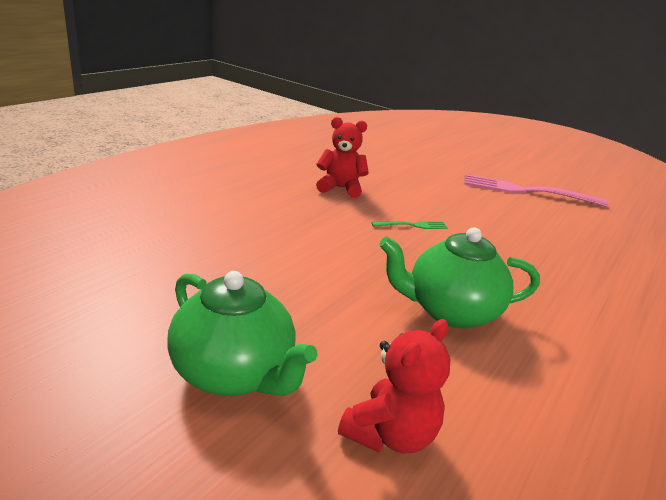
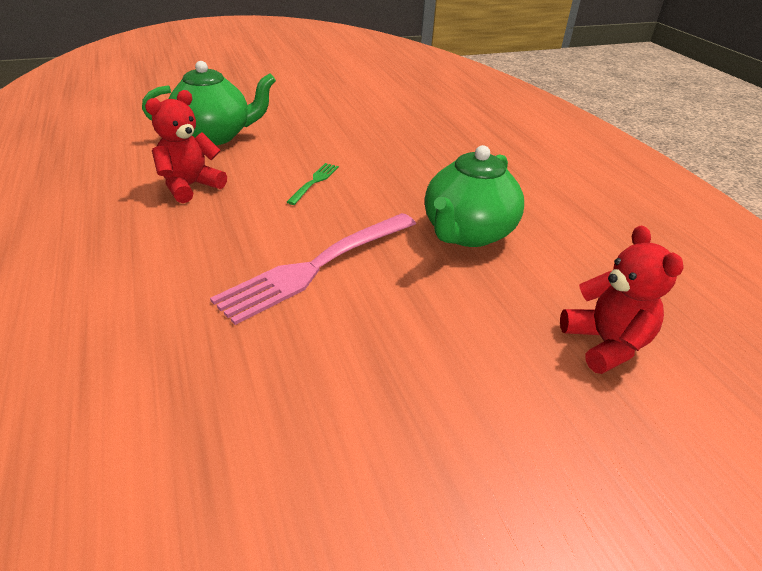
camera: 55 degrees left, 10 degrees up
(234, 374) = (484, 413): green teapot -> green teapot (215, 136)
(527, 191) = (316, 97): pink fork -> pink fork (317, 266)

